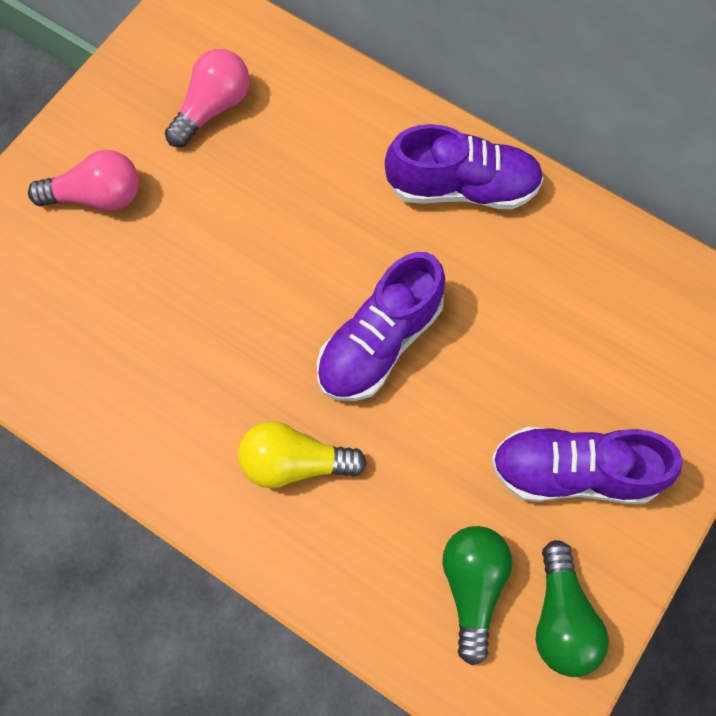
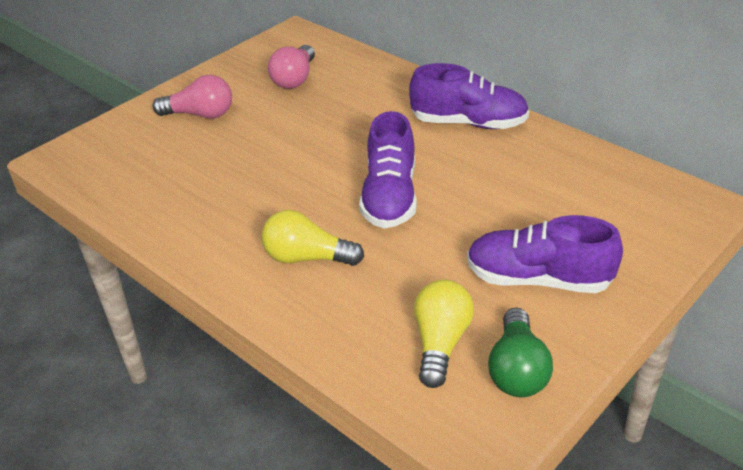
camera: 10 degrees right, 30 degrees down
(213, 108) = (295, 79): pink light bulb -> pink light bulb turned 150 degrees clockwise
(379, 342) = (390, 197): purple shoe -> purple shoe turned 45 degrees counterclockwise
(472, 586) = (440, 343): green light bulb -> yellow light bulb

